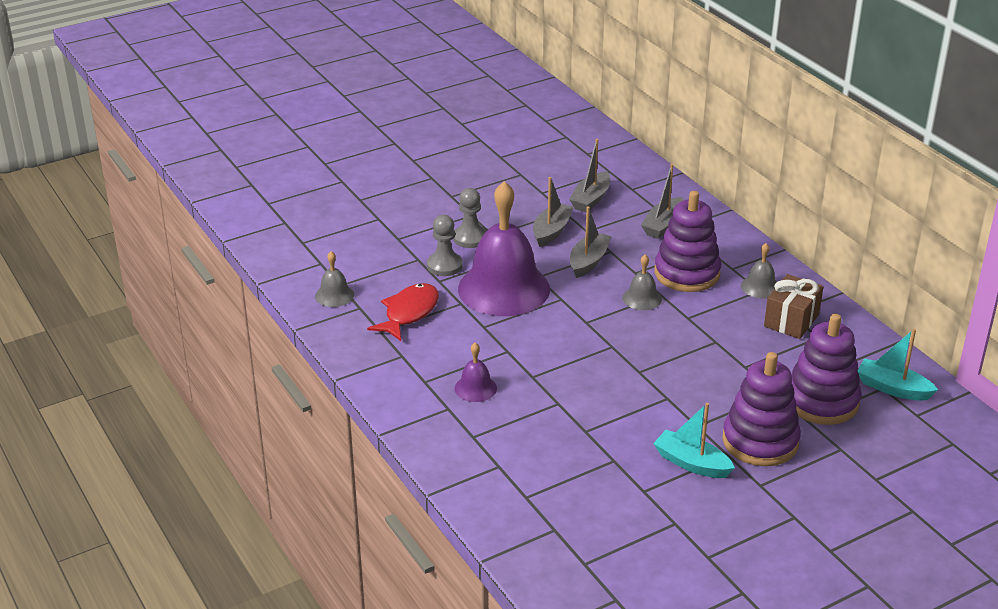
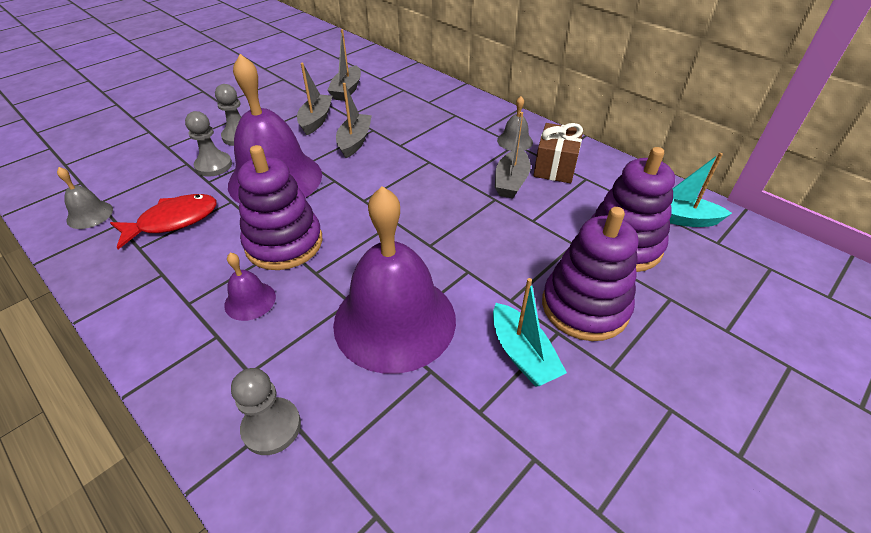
camera: 15 degrees left, 10 degrees up
(409, 313) = (173, 221): red fish -> red fish turned 45 degrees clockwise
(488, 471) = (271, 427): none -> grey pawn
(593, 423) = (395, 320): none -> purple bell
(642, 298) = (412, 168): grey bell -> none
(663, 225) = (414, 102): grey boat -> grey boat (511, 181)
(687, 273) = (446, 139): purple stacking toy -> purple stacking toy (284, 243)
(691, 463) = (522, 354): turquoise boat -> turquoise boat turned 135 degrees counterclockwise

